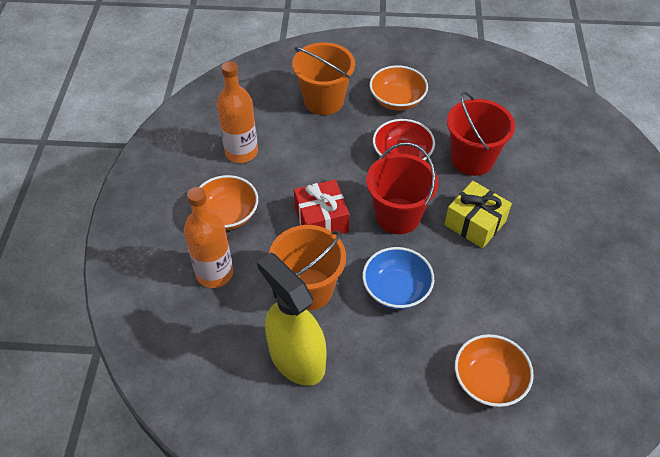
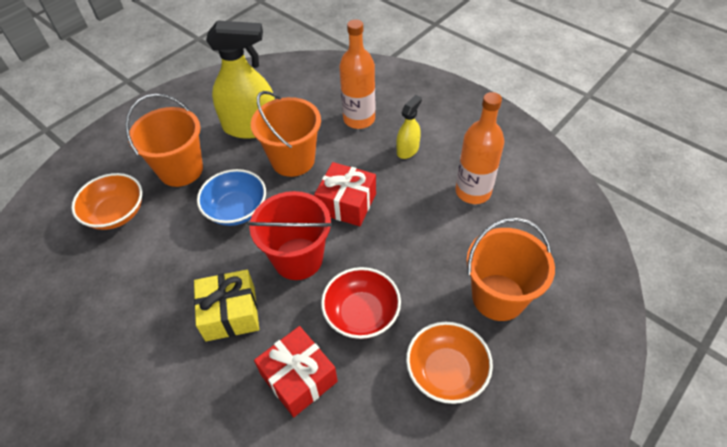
camera: 130 degrees right, 0 degrees up
(227, 214) = (407, 150): orange bowl -> yellow spray bottle
(399, 373) = (181, 170): none -> orange bucket
(472, 159) = (299, 378): red bucket -> red gift

